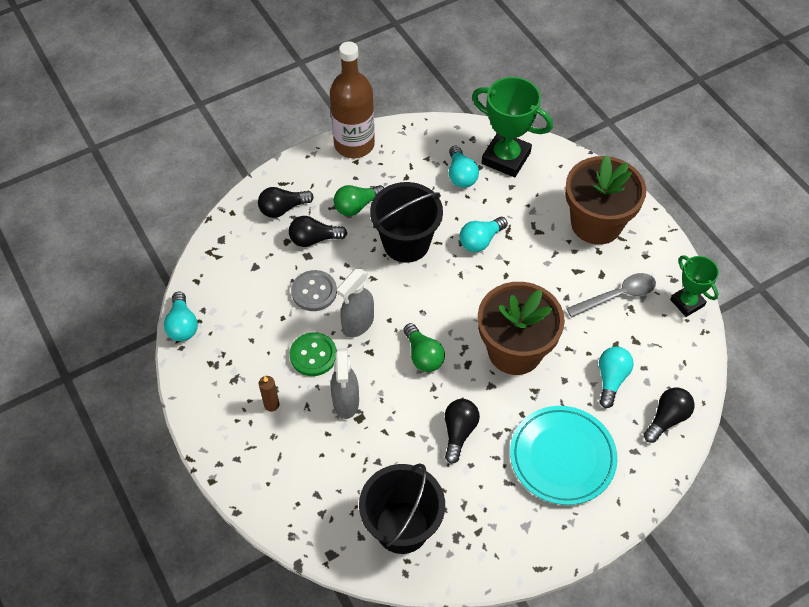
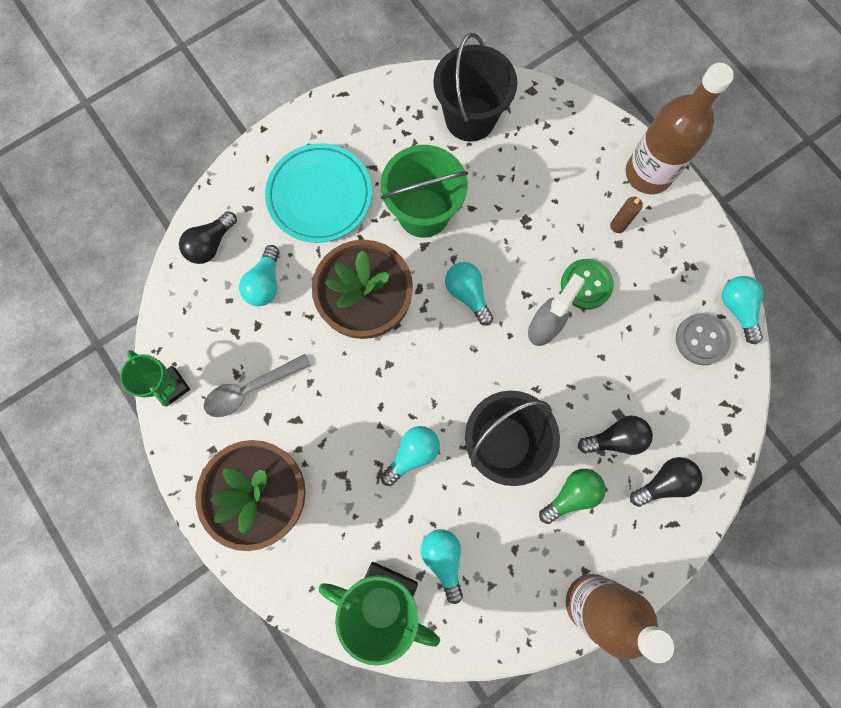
camera: 175 degrees right, 20 degrees up
(228, 453) = (648, 173): none -> brown bottle
(314, 292) = (601, 364): grey button -> grey button (701, 339)
(346, 402) = (542, 235): grey spray bottle -> none
(423, 355) = (467, 294): green light bulb -> turquoise light bulb
(459, 432) = (423, 213): black light bulb -> green bucket

